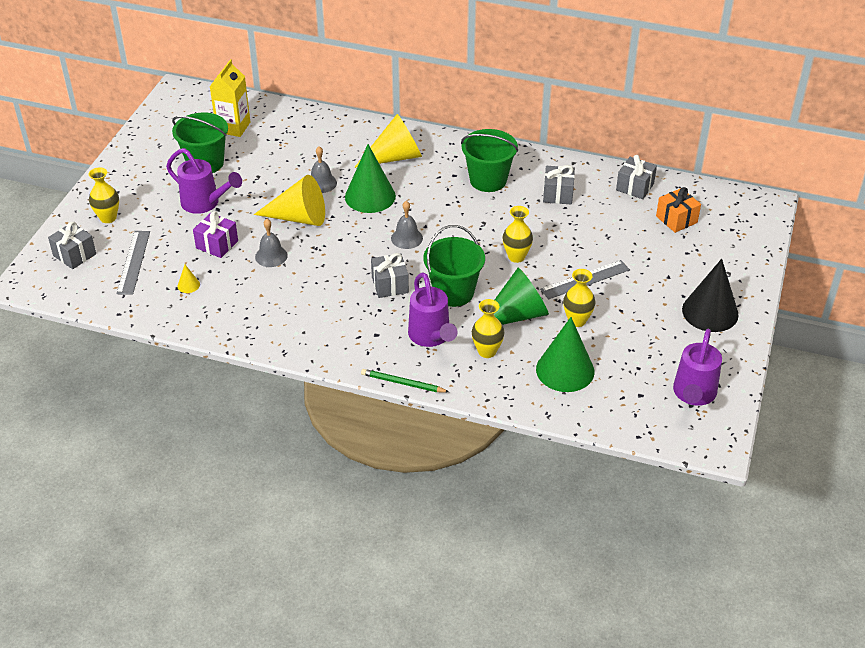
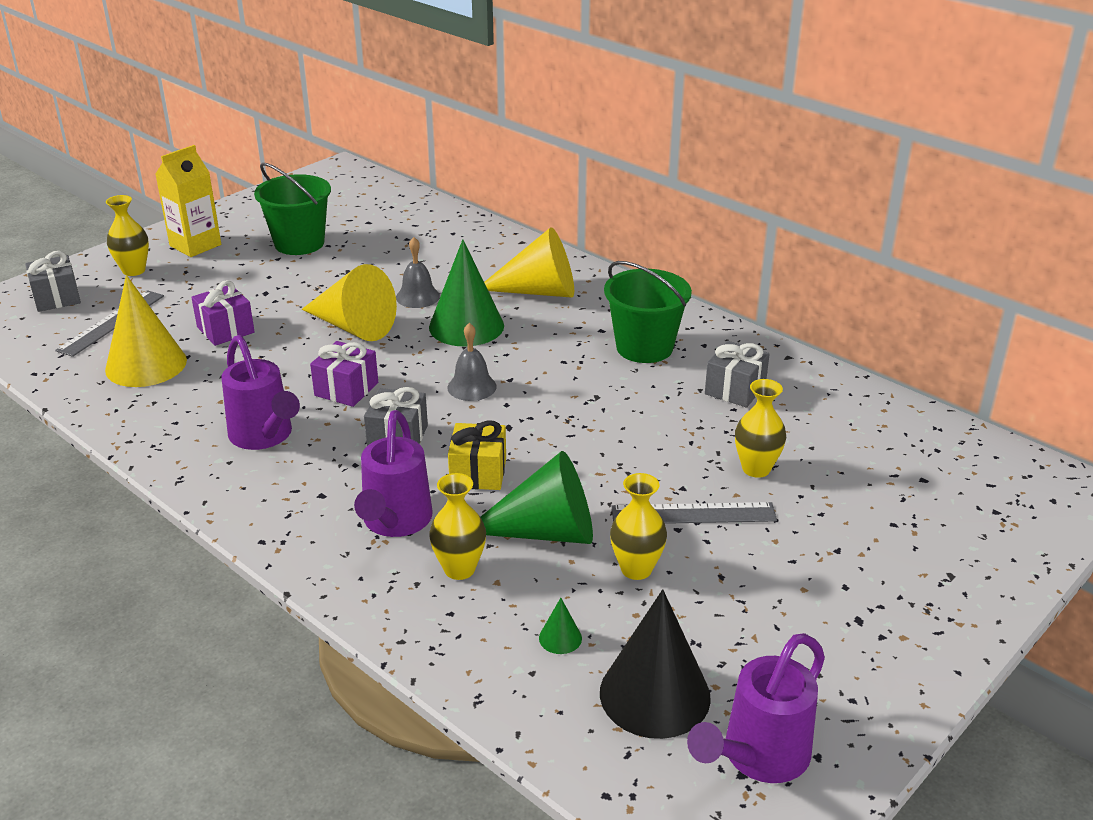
camera: 25 degrees right, 10 degrees down
(188, 285) = (146, 365): yellow cone -> yellow cone, size x2.44
(205, 203) = (256, 283): purple watering can -> purple watering can (264, 436)
(233, 127) = (367, 216): yellow carton -> yellow carton (195, 245)
(271, 256) = (277, 360): grey bell -> none
(332, 263) = (346, 389): none -> purple gift
(403, 383) = (297, 573): green pencil -> none
(453, 292) = (478, 473): green bucket -> yellow gift
(516, 257) = (609, 453): yellow vase -> yellow vase (756, 469)
(565, 370) = (560, 638): green cone -> green cone, size x0.41
(635, 187) = (864, 410): grey gift -> none
(676, 219) = (905, 471): orange gift -> none
(710, 312) = (878, 627): black cone -> black cone (654, 694)

